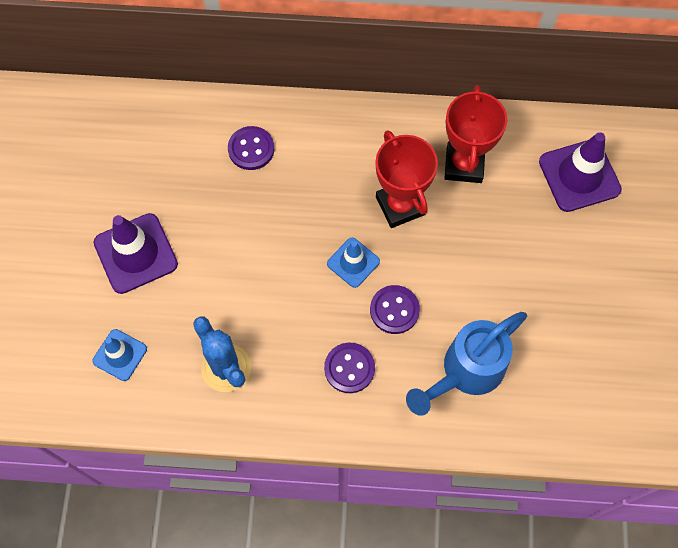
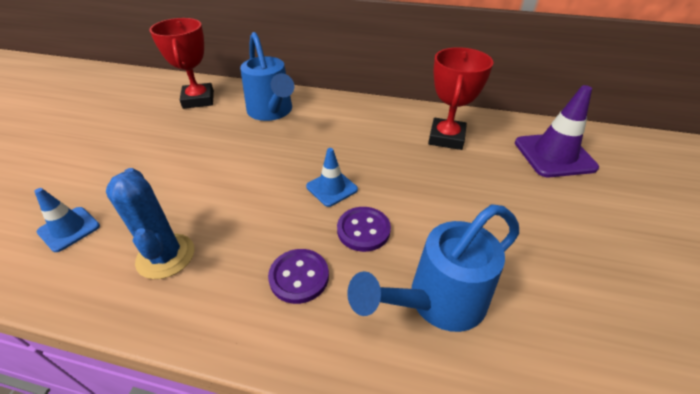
camera: 10 degrees right, 25 degrees down
(136, 253) = (141, 159): purple traffic cone -> none
(251, 149) = (272, 112): purple button -> blue watering can
(400, 206) = (385, 156): red trophy -> red trophy (198, 100)

